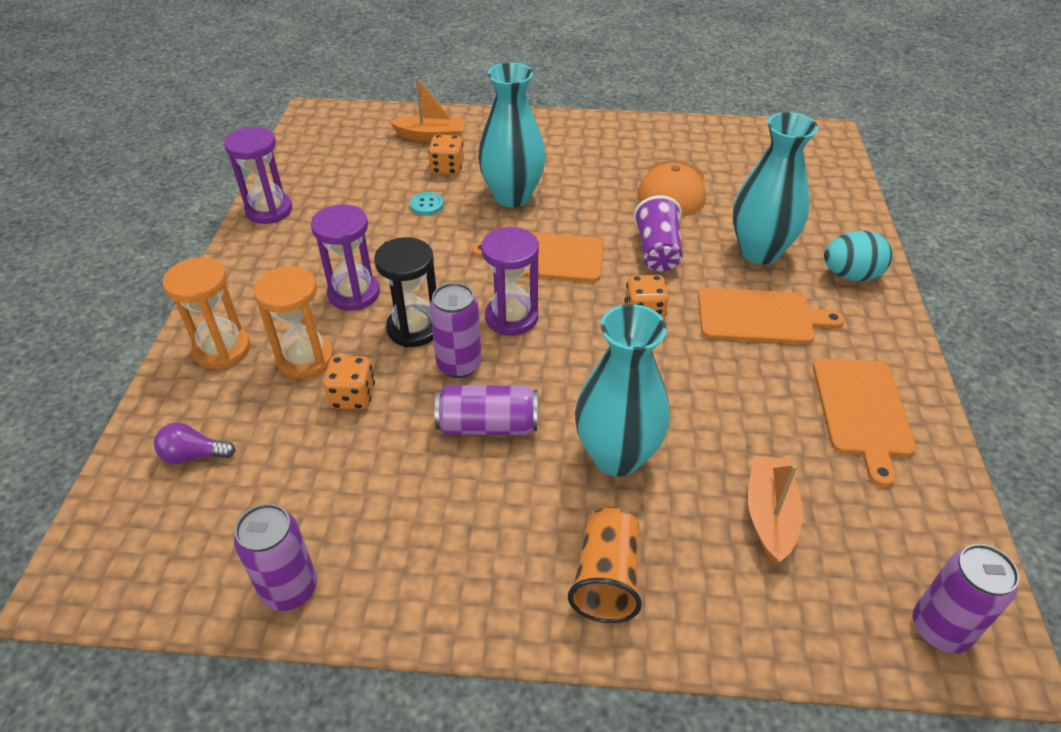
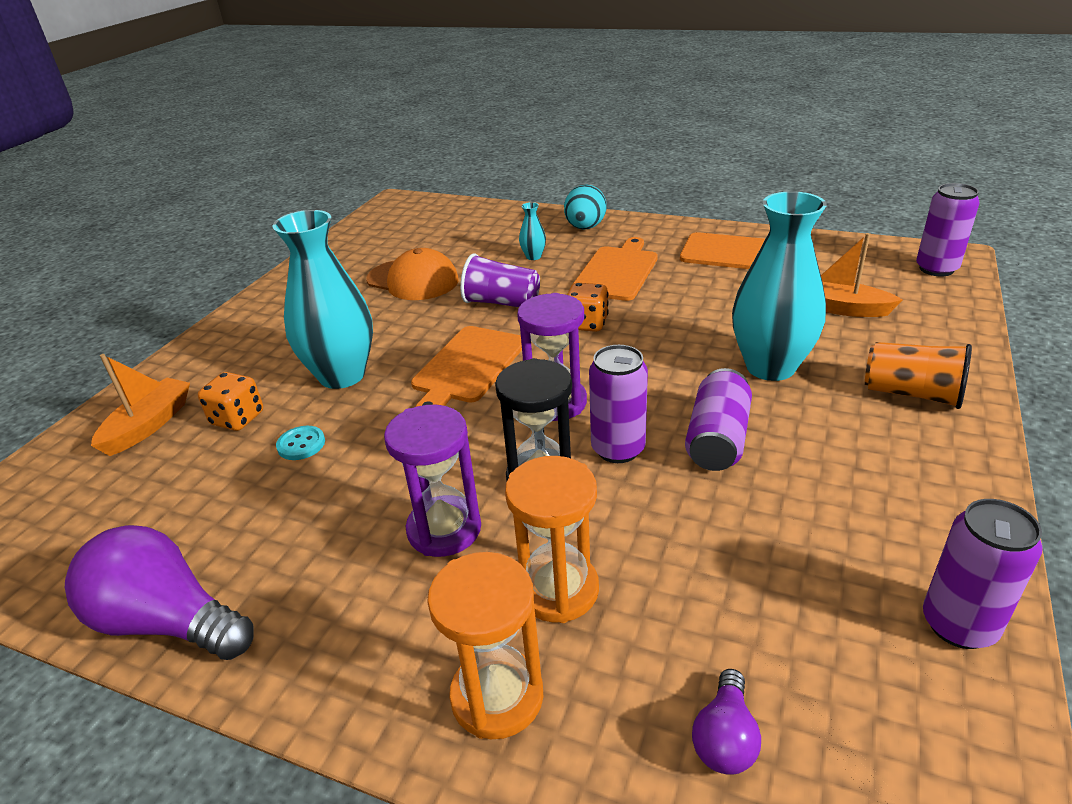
camera: 70 degrees left, 10 degrees down
(269, 210) = (168, 621): purple hourglass -> purple light bulb
(353, 397) = (646, 545): orange dice -> none
(759, 252) = (533, 257): turquoise vase -> turquoise vase, size x0.41

